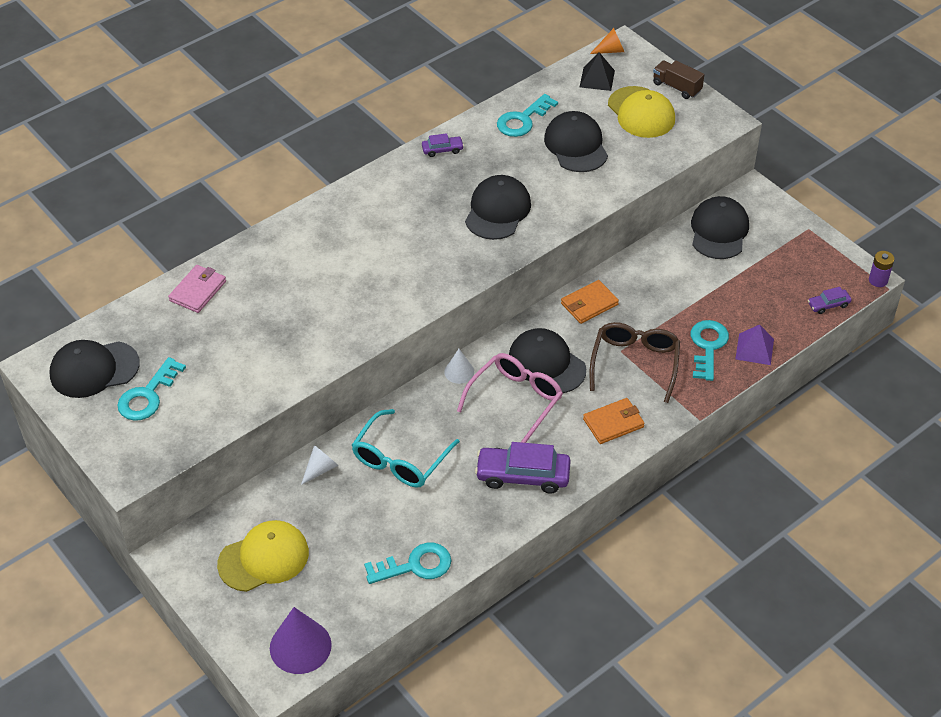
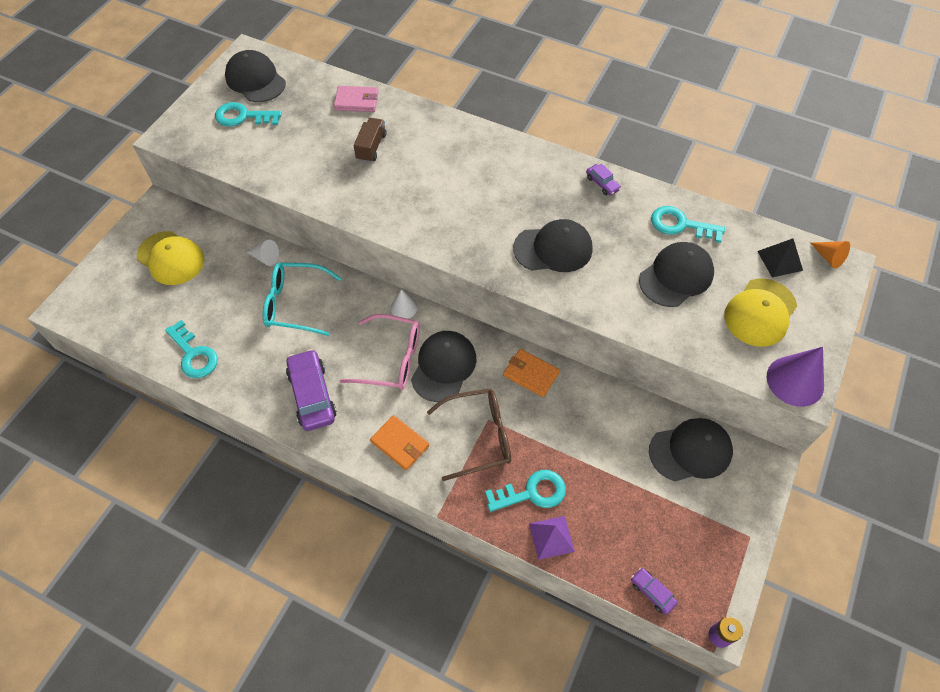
camera: 65 degrees right, 10 degrees up
(300, 646) = (98, 312): purple cone -> purple cone (795, 381)
(676, 87) = (820, 330): brown truck -> brown truck (371, 147)

